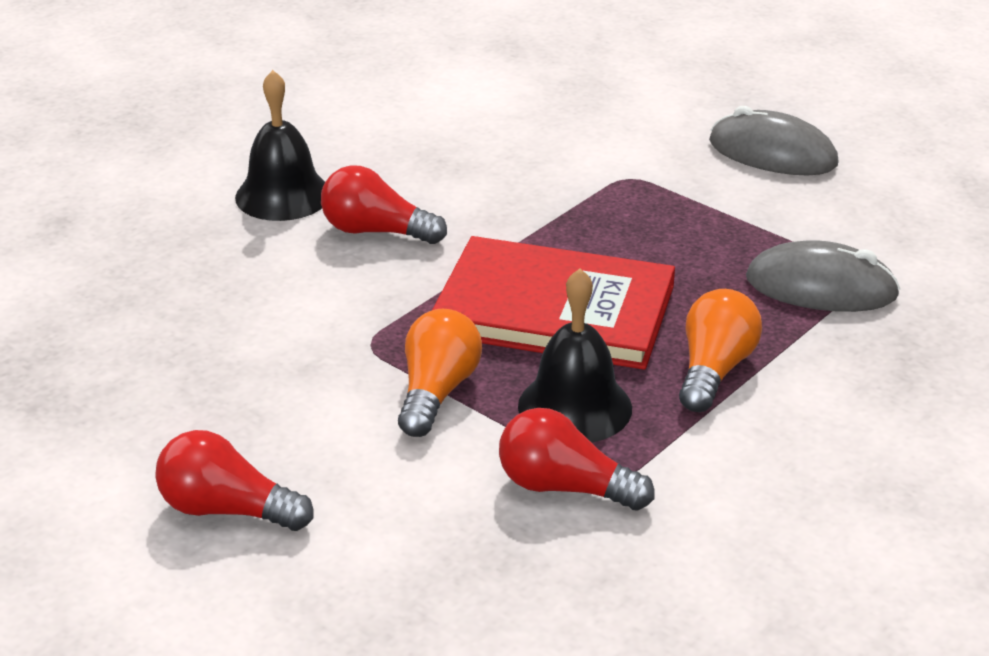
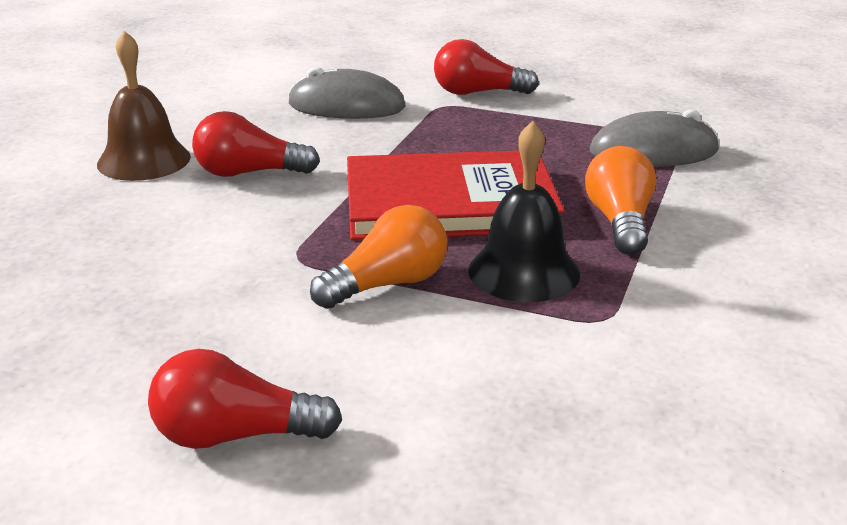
camera: 20 degrees left, 5 degrees down
(283, 195) = (144, 160): black bell -> brown bell
(437, 392) = (388, 284): orange light bulb -> orange light bulb turned 60 degrees clockwise
(564, 487) = (565, 339): red light bulb -> red light bulb (477, 93)
(772, 153) = (542, 76): grey mouse -> grey mouse (346, 106)

